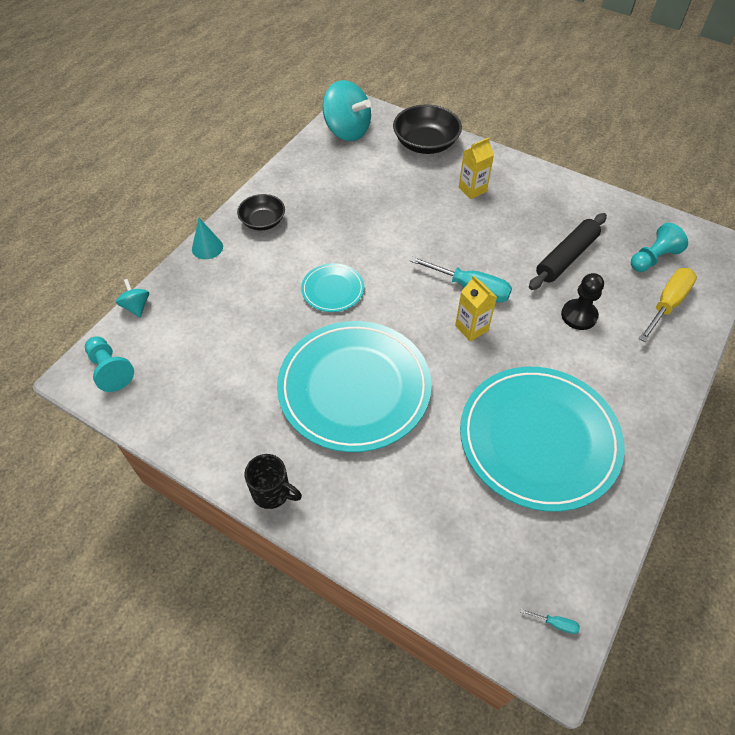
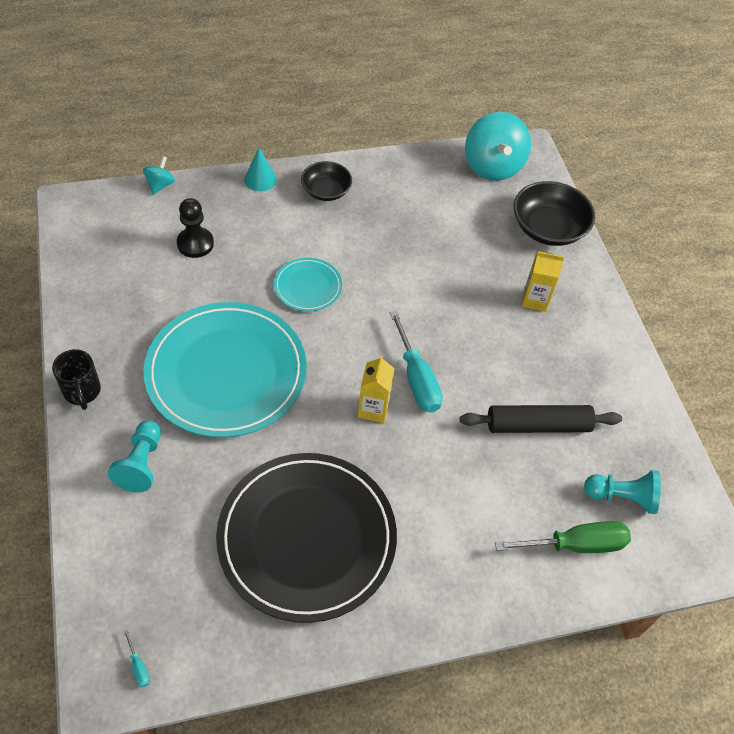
camera: 40 degrees right, 0 degrees up
(110, 370) = (91, 216): turquoise pawn -> turquoise pawn (141, 463)
(539, 439) = (307, 538): turquoise plate -> black plate
(579, 315) = (478, 480): black pawn -> black pawn (195, 243)
(667, 304) = (575, 545): yellow screwdriver -> green screwdriver

